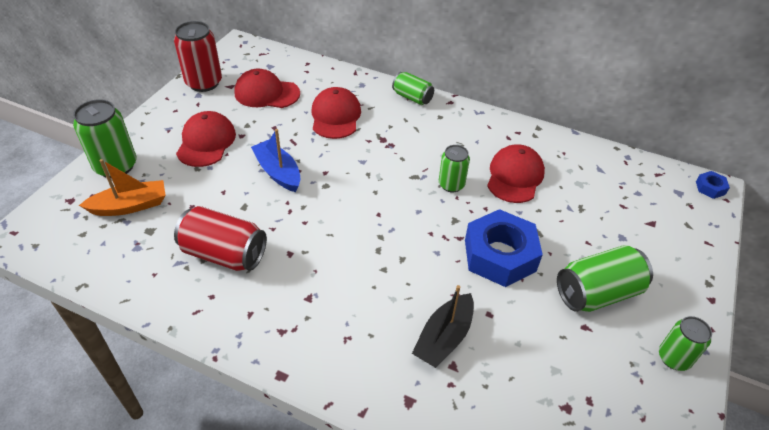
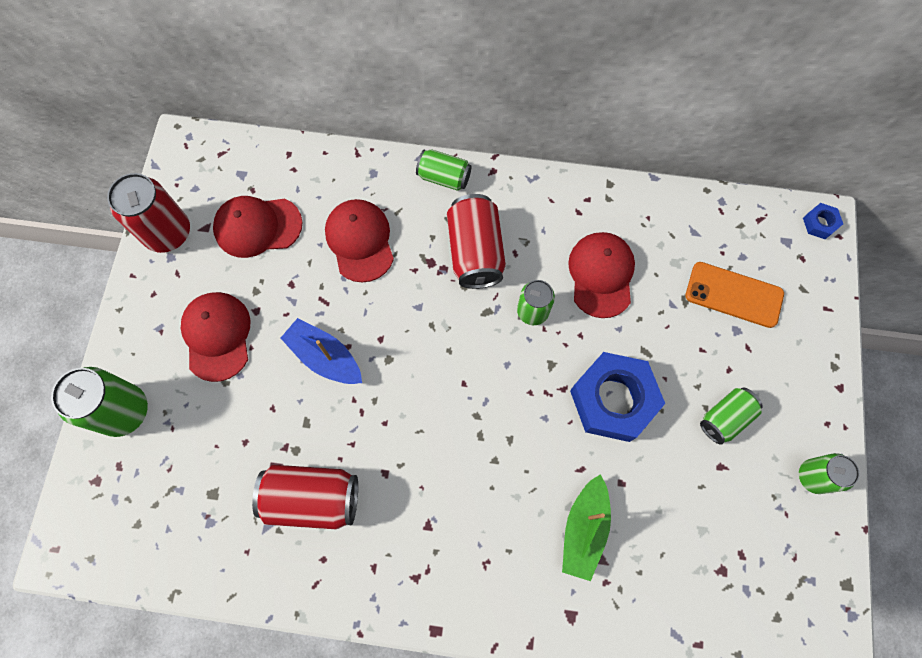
camera: 15 degrees left, 25 degrees up
(130, 206) = (172, 466): orange boat -> none
(419, 141) = (475, 251): none -> red can
(444, 338) = (584, 529): black boat -> green boat
(597, 293) = (725, 418): green can -> green can, size x0.62
(625, 214) = (734, 295): none -> orange phone

